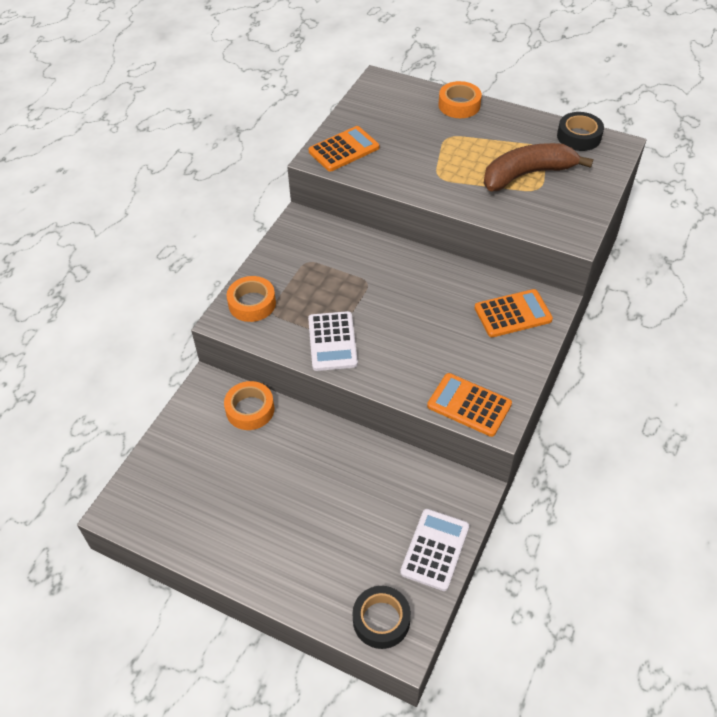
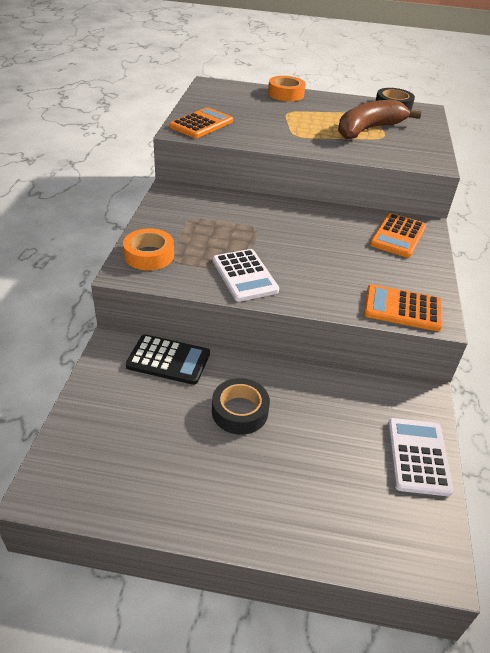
camera: 20 degrees left, 10 degrees down
(250, 409) = (168, 360): orange tape -> black calculator
(381, 620) = (401, 543): black tape -> black tape (240, 411)
(513, 314) = (398, 236): orange calculator -> orange calculator turned 150 degrees clockwise

